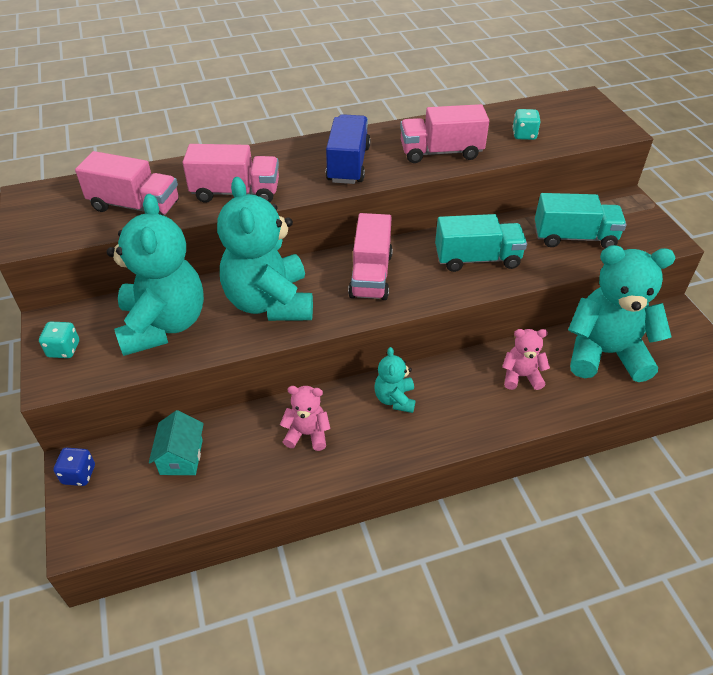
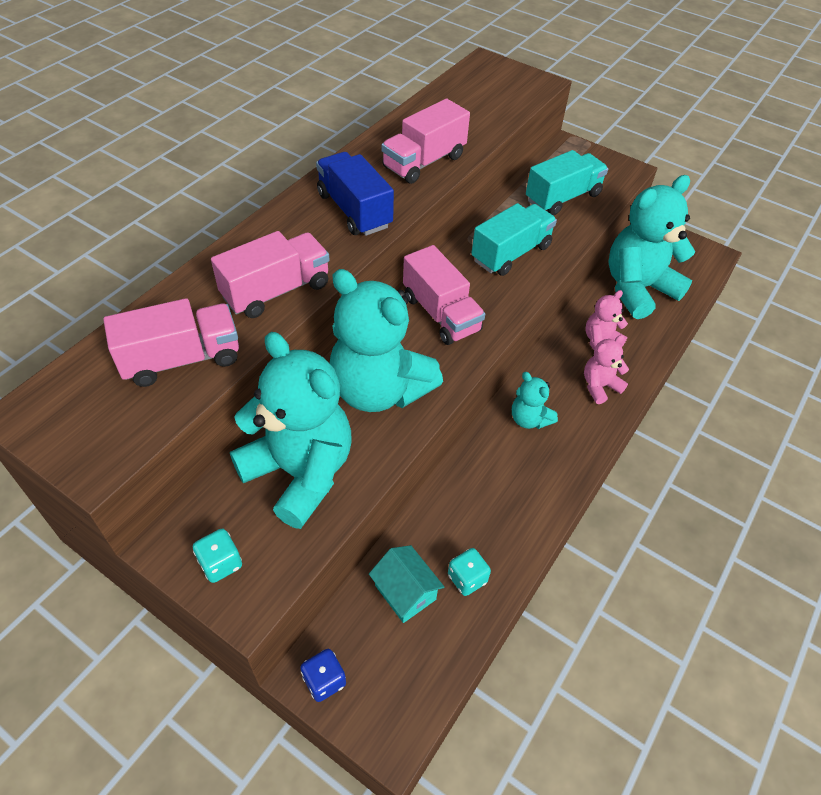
camera: 40 degrees left, 5 degrees up
(307, 434) = (491, 496): pink teddy bear -> pink teddy bear (599, 386)
(524, 135) = (474, 116): turquoise dice -> turquoise dice (467, 578)

